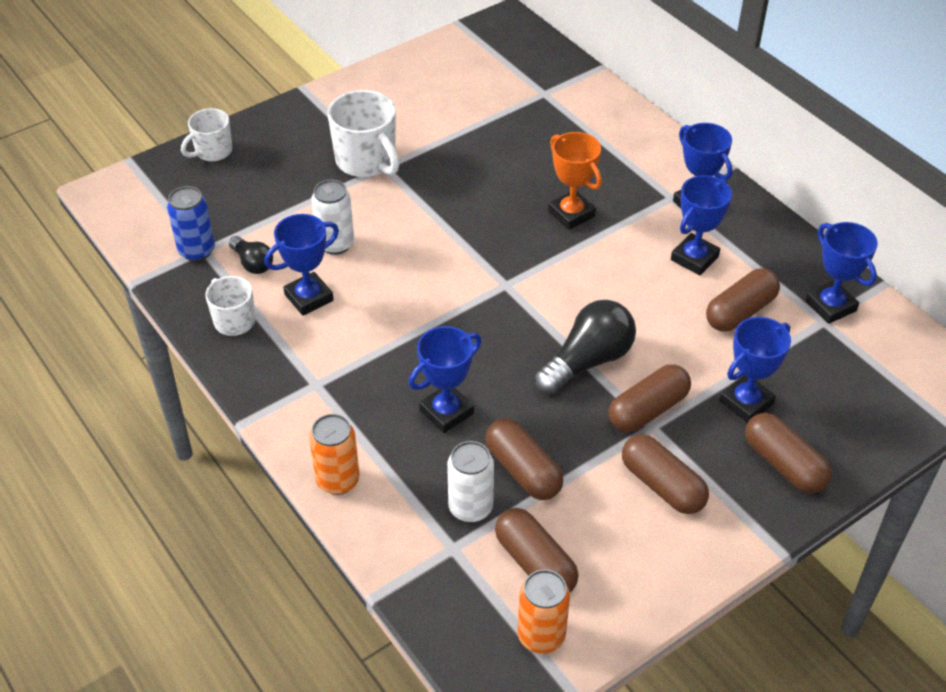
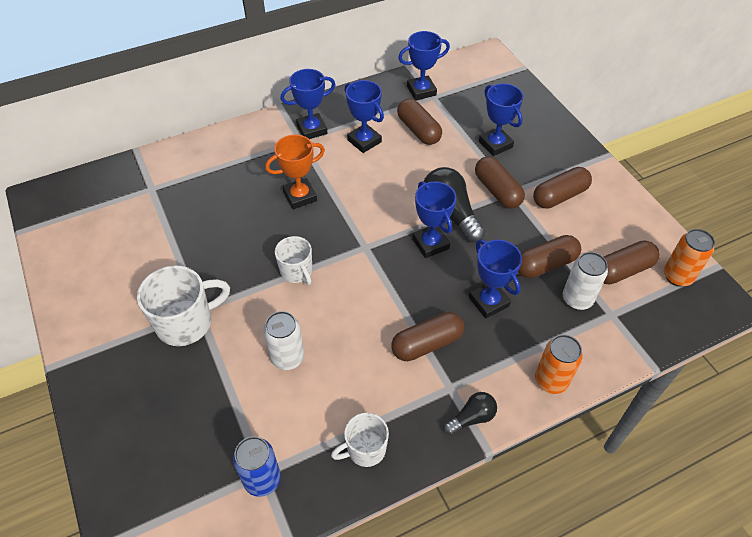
camera: 80 degrees left, 5 degrees up
(212, 151) = (115, 458): white mug -> white mug (297, 272)
(253, 263) = (294, 428): black light bulb -> black light bulb (471, 418)
(309, 297) = (349, 385): blue trophy -> blue trophy (430, 244)
(783, 464) = (545, 139): brown capsule -> brown capsule (427, 344)

